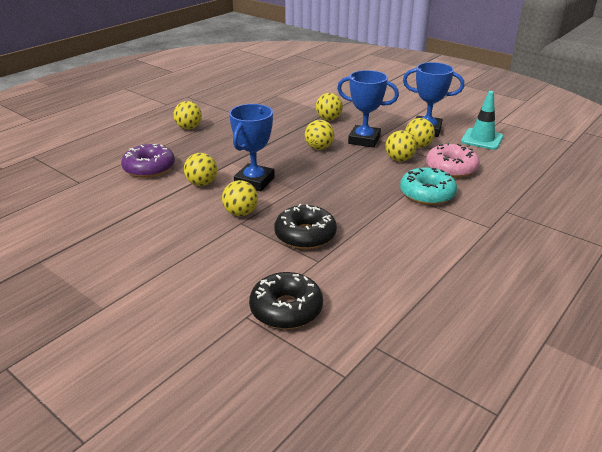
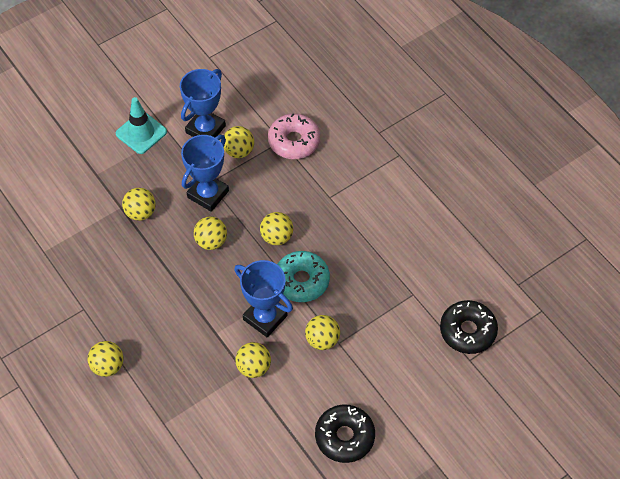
camera: 75 degrees left, 25 degrees up
(149, 168) = (202, 417): purple donut -> none
(305, 235) = (373, 295): black donut -> black donut (344, 437)
(399, 159) = (262, 177): yellow ball -> yellow ball (277, 237)
(427, 194) = (334, 179): turquoise donut -> turquoise donut (301, 281)
(482, 139) = (244, 91): turquoise traffic cone -> turquoise traffic cone (141, 133)

